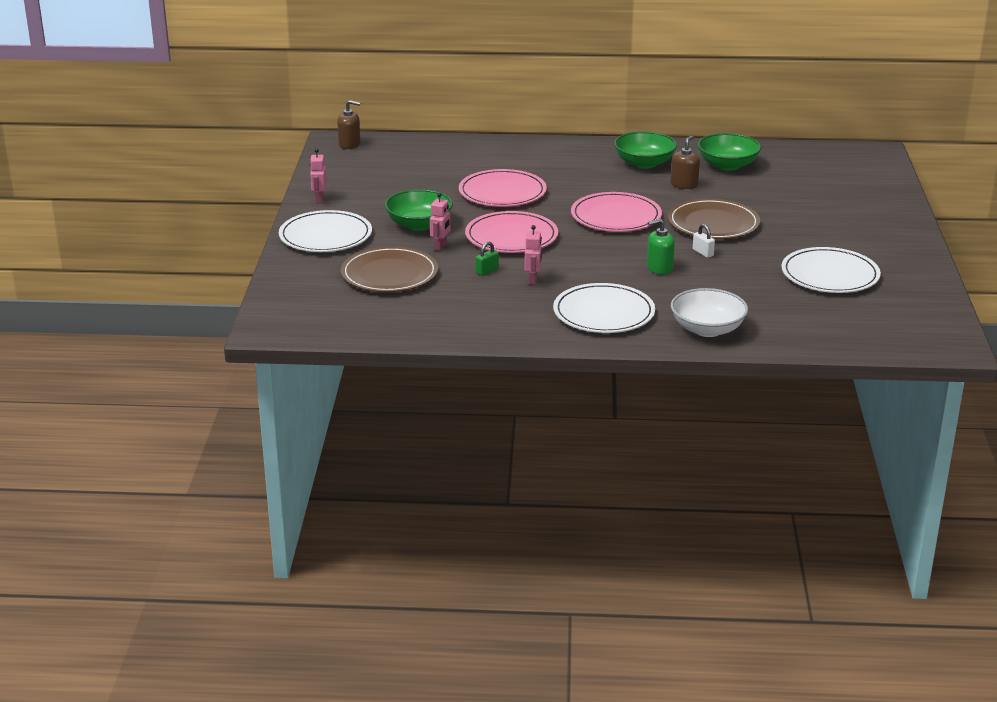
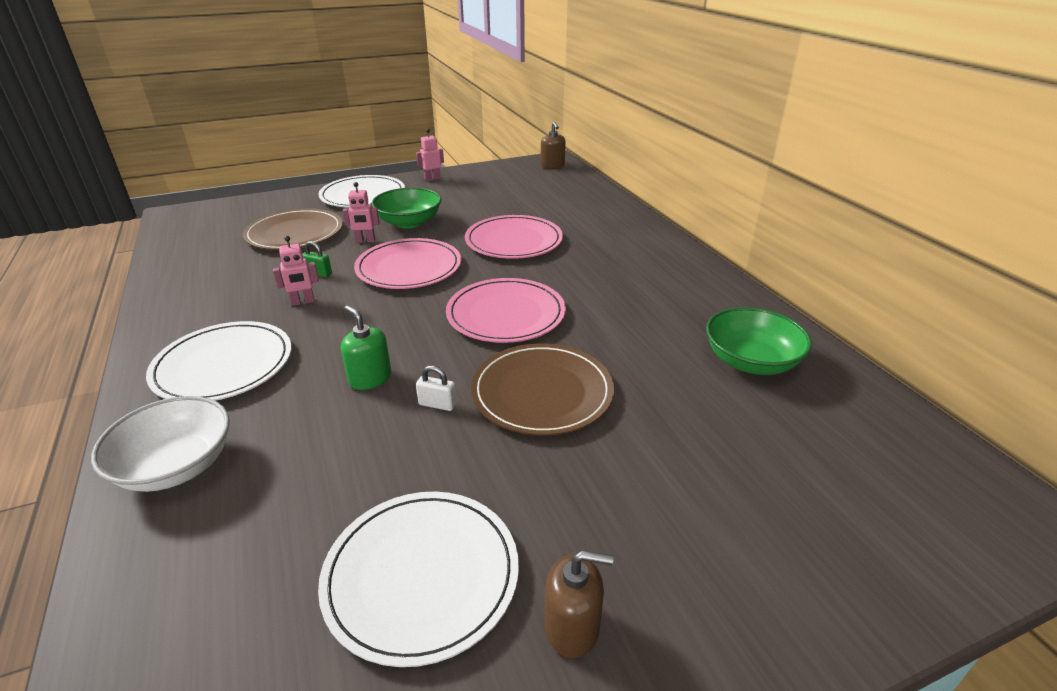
camera: 65 degrees right, 5 degrees up
(644, 163) = (678, 299): green bowl -> none
(684, 184) = (646, 340): brown soap dispenser -> brown soap dispenser (572, 627)
(703, 253) = (437, 404): white padlock -> white padlock turned 75 degrees clockwise

